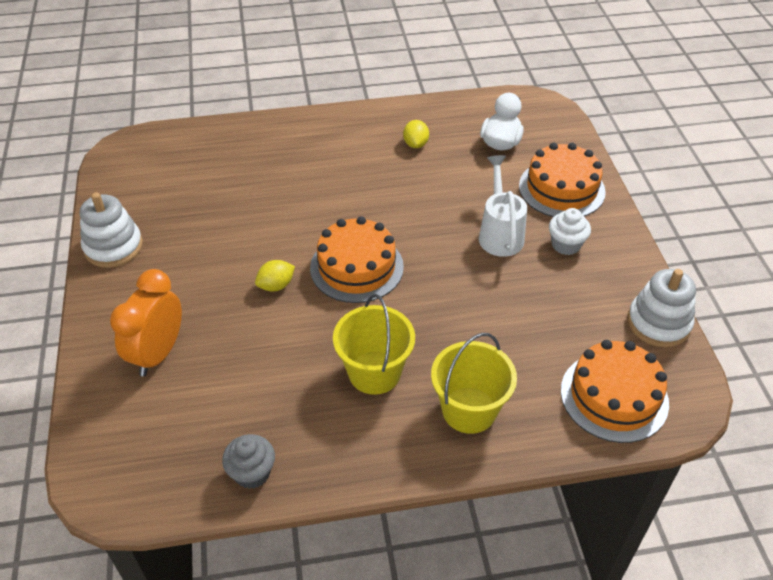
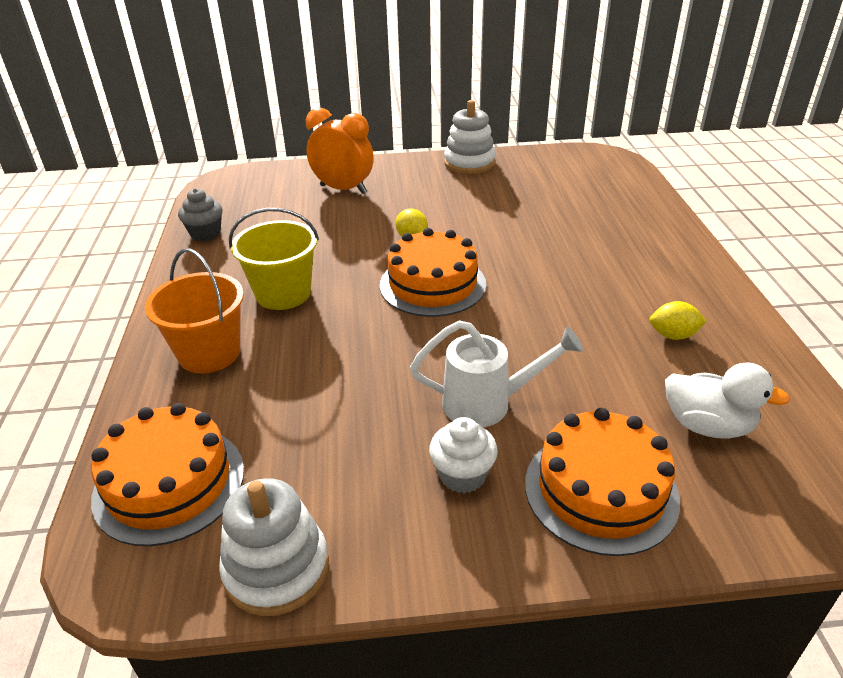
camera: 95 degrees right, 10 degrees down
(469, 410) = (209, 353): yellow bucket -> orange bucket

